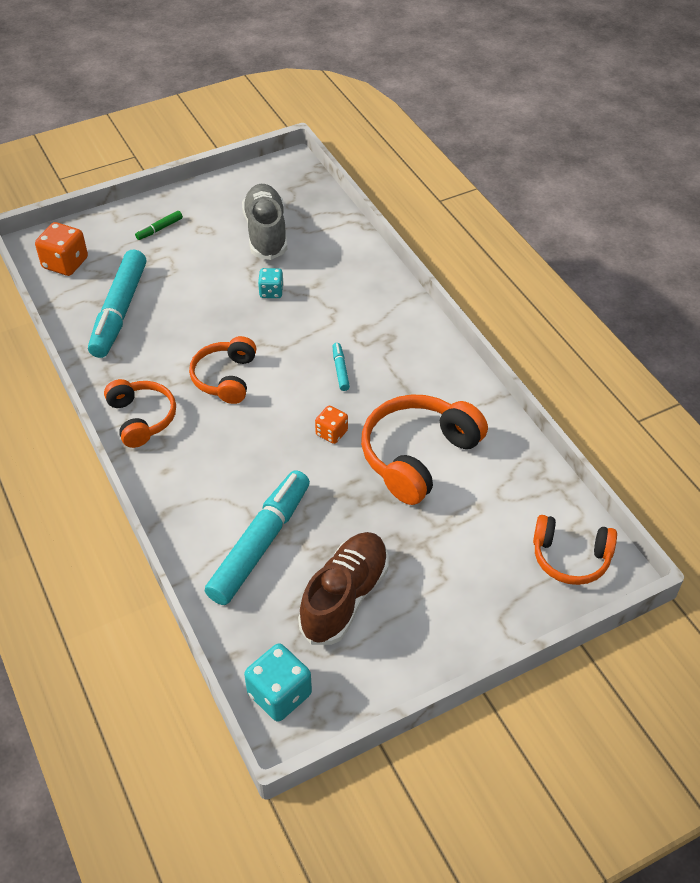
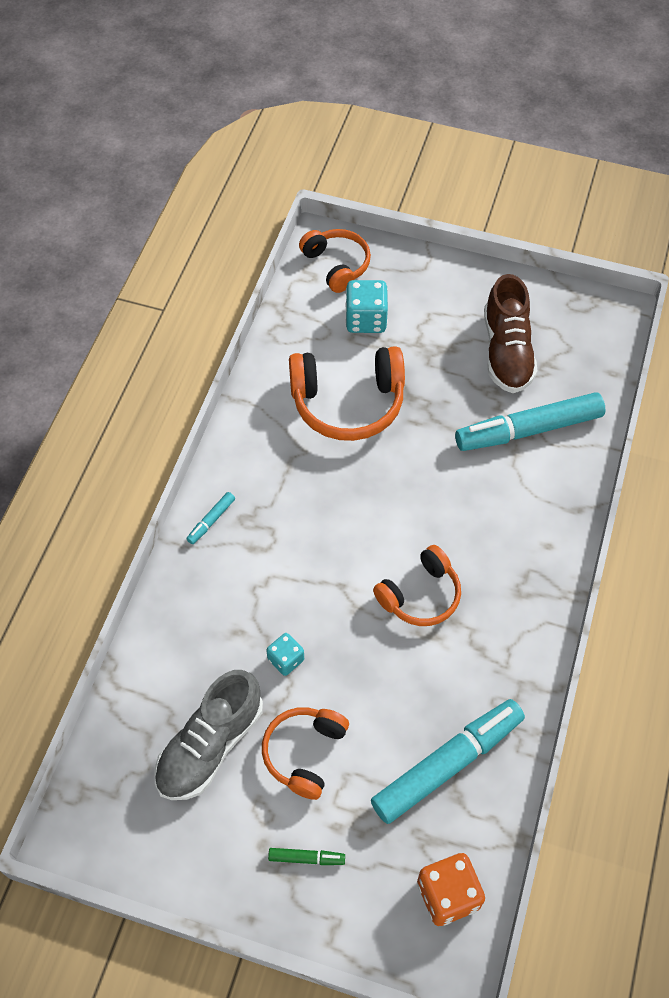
camera: 135 degrees left, 10 degrees up
(142, 418) = (527, 613): orange headphones -> orange headphones (304, 753)
(279, 694) = (605, 330): turquoise dice -> turquoise dice (366, 319)
(331, 433) = (389, 472): orange dice -> none
(340, 370) = (320, 522): turquoise marker -> turquoise marker (211, 520)
(345, 597) = (506, 352): brown shoe -> brown shoe turned 75 degrees counterclockwise

